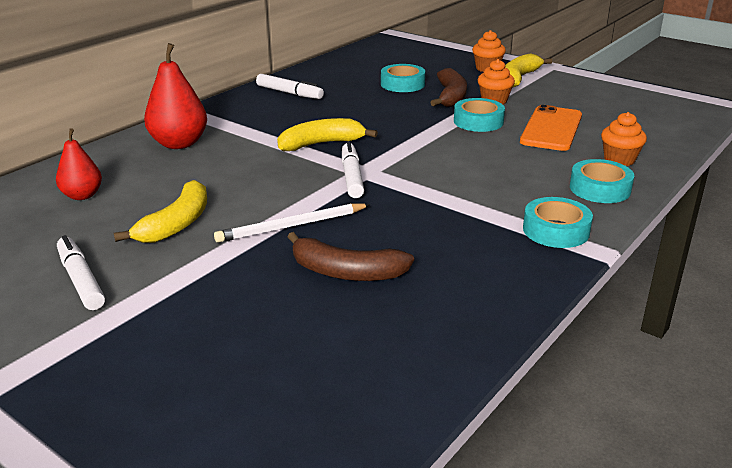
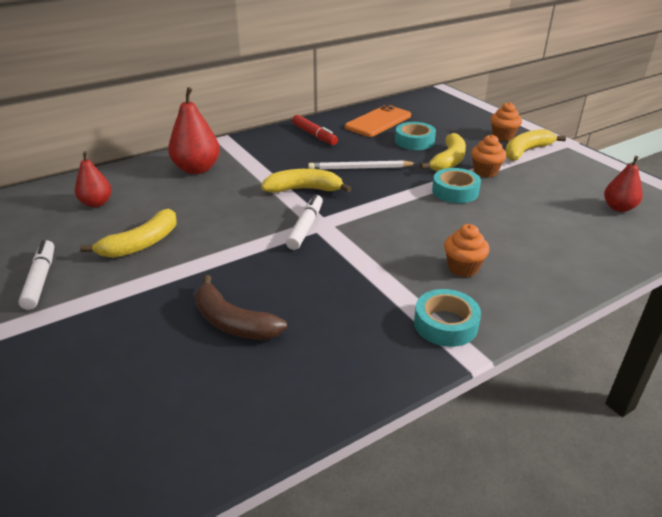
camera: 20 degrees right, 5 degrees up
(289, 93) = (314, 135): white marker -> red marker
(292, 226) = (223, 266): white pencil -> white pencil (360, 168)
(451, 96) = (448, 161): brown banana -> yellow banana
(551, 129) = (519, 211): orange phone -> orange phone (378, 121)
(600, 189) = (521, 287): turquoise tape -> none
(619, 160) = (564, 259): orange cupcake -> orange cupcake (463, 268)
(635, 112) = (618, 208): none -> red pear

